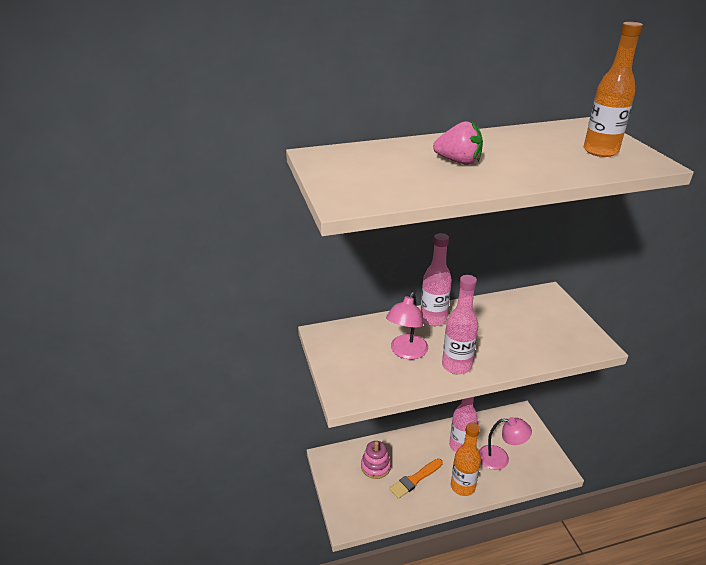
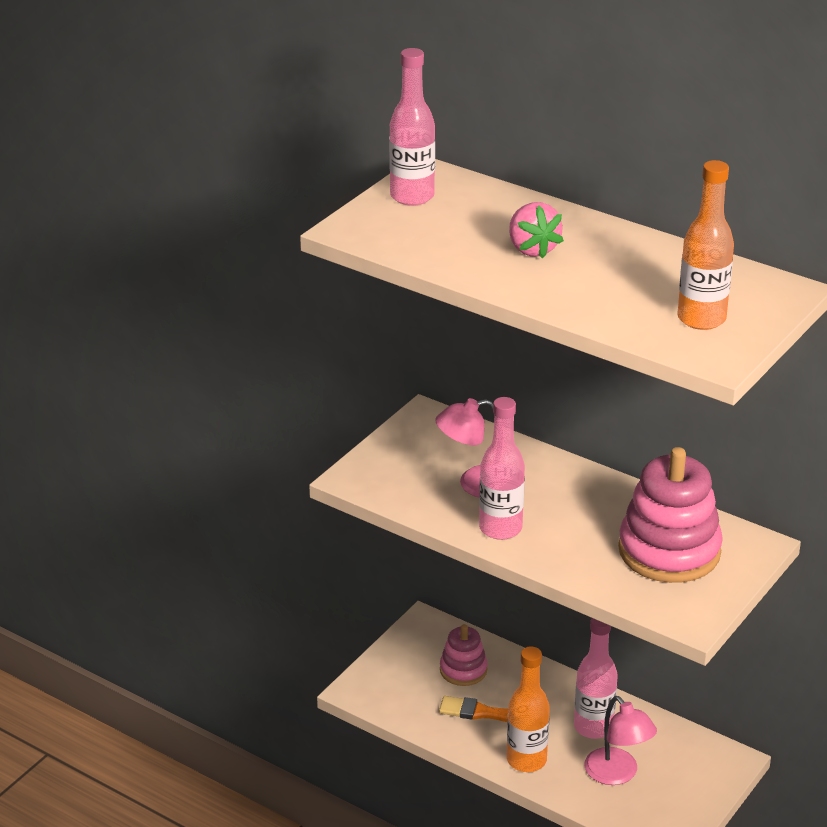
camera: 50 degrees right, 0 degrees up
(433, 319) = (564, 477): pink bottle -> pink bottle (412, 196)
(531, 321) = (669, 551): none -> pink stacking toy

